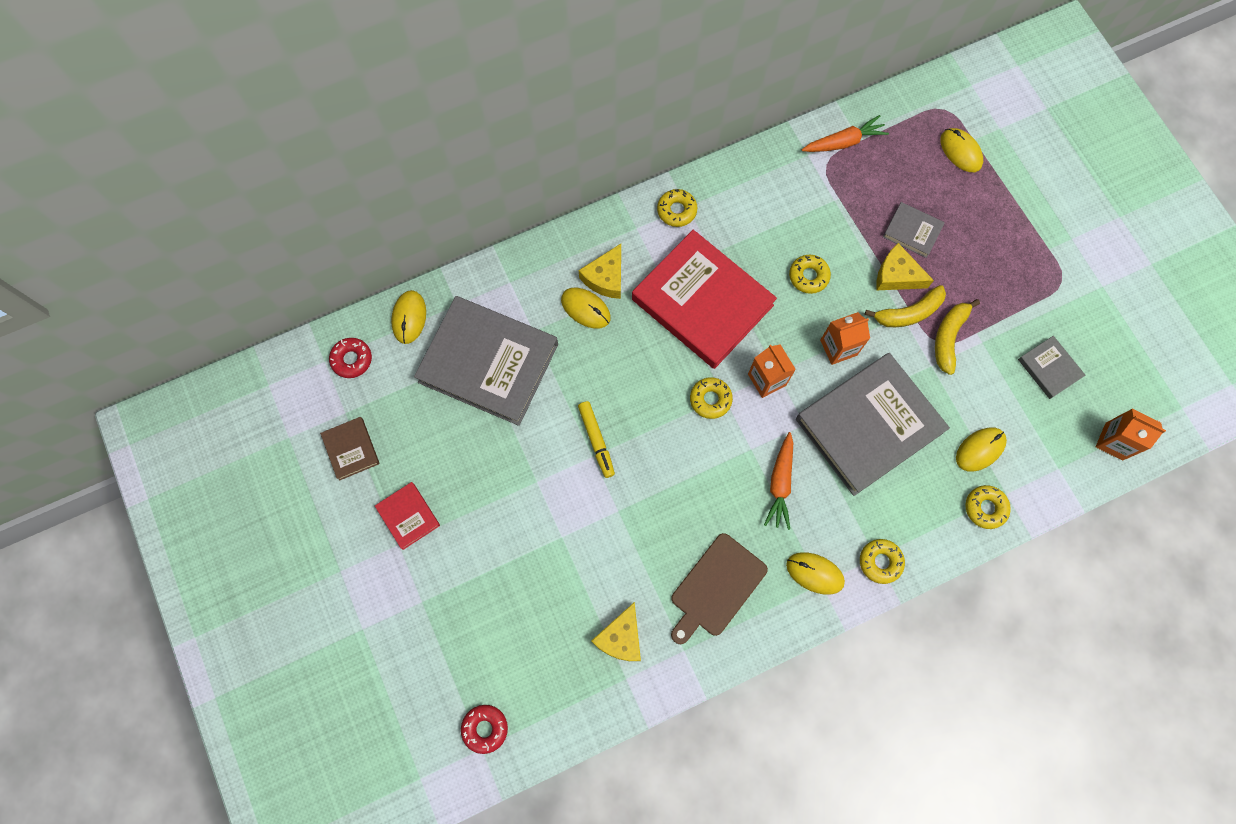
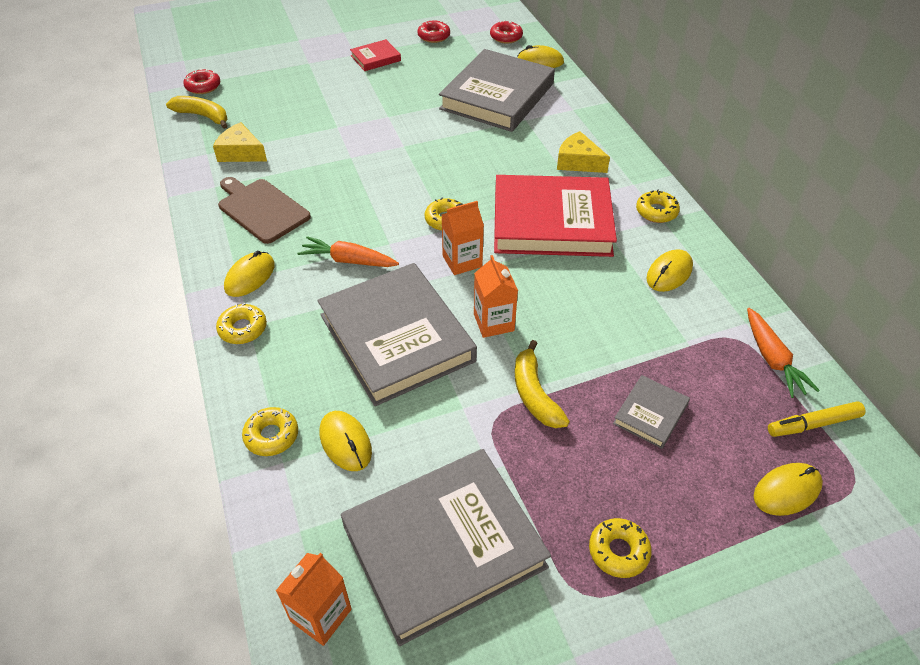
camera: 95 degrees right, 25 degrees down
(351, 449) = (434, 36): brown book -> red donut
(585, 309) = (546, 148): yellow mouse -> yellow mouse (669, 273)
(596, 440) = (417, 148): yellow marker -> yellow marker (813, 424)
(702, 302) = (552, 222): red book -> red book turned 45 degrees clockwise
(808, 276) = (583, 306): yellow donut -> yellow donut (618, 551)
(896, 275) = (586, 389): yellow cheese -> none
(948, 338) = (499, 432): yellow banana -> yellow banana (203, 116)
(1049, 368) = (444, 547): grey book -> grey book, size x2.25

